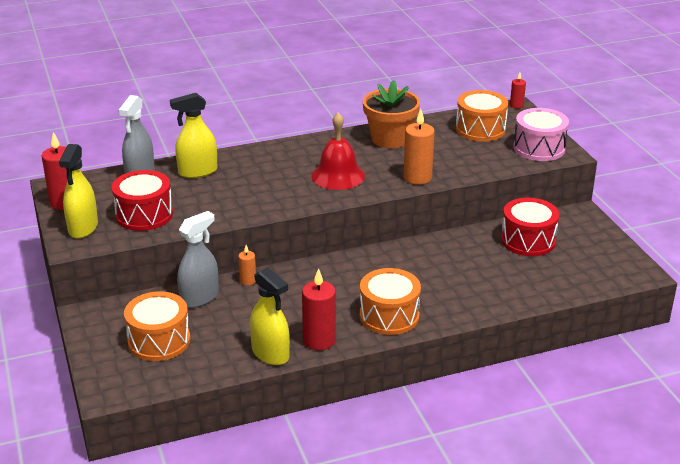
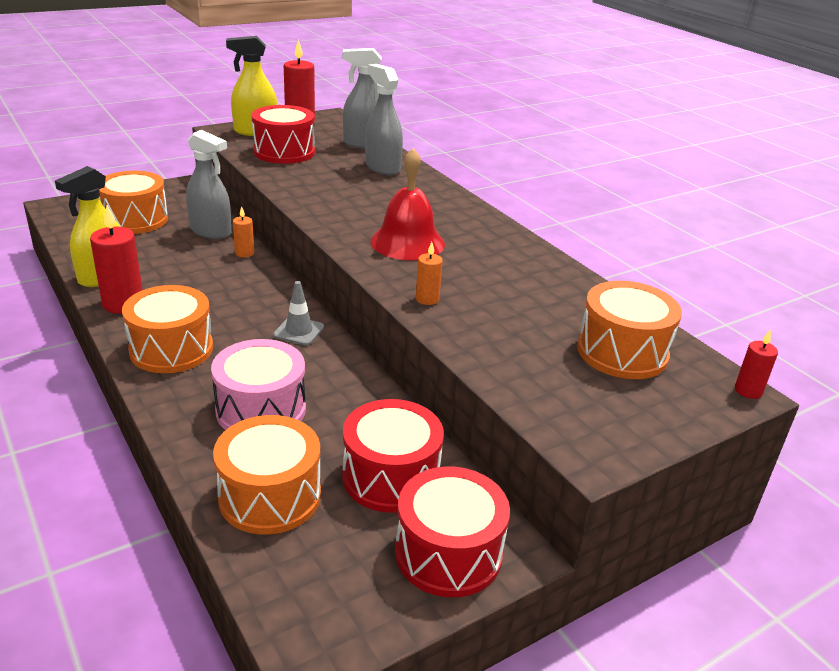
camera: 75 degrees right, 0 degrees up
(197, 172) = (382, 167): yellow spray bottle -> grey spray bottle
(374, 261) = (299, 331): none -> grey traffic cone
(390, 139) = (532, 273): orange flower pot -> none
(417, 177) = (427, 299): orange candle -> orange candle, size x0.54
(539, 148) = (594, 419): pink drum -> pink drum (261, 409)
(542, 280) = (270, 496): none -> orange drum
(583, 230) = (448, 553): none -> red drum

